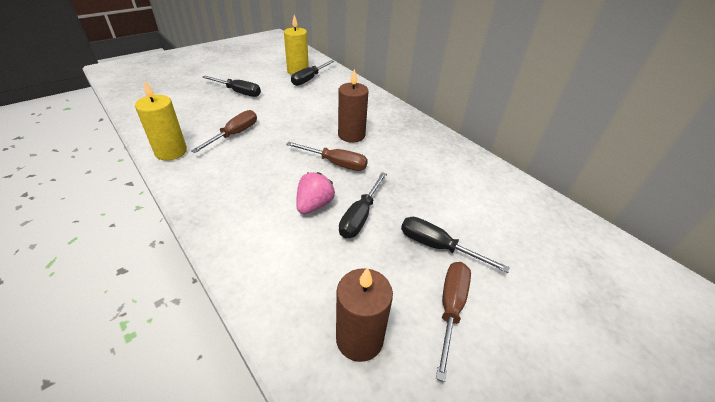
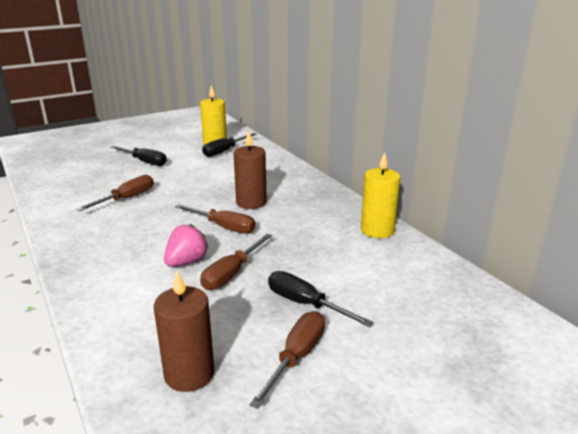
camera: 10 degrees right, 15 degrees down
(171, 152) = (58, 211): yellow candle -> yellow candle (377, 230)
(360, 216) = (232, 273): black screwdriver -> brown screwdriver

